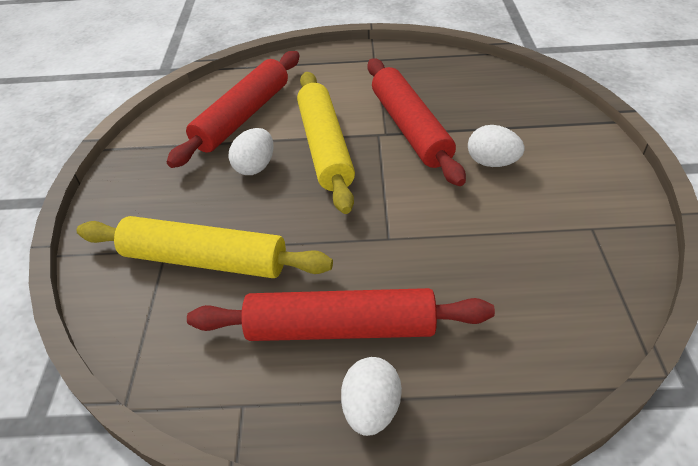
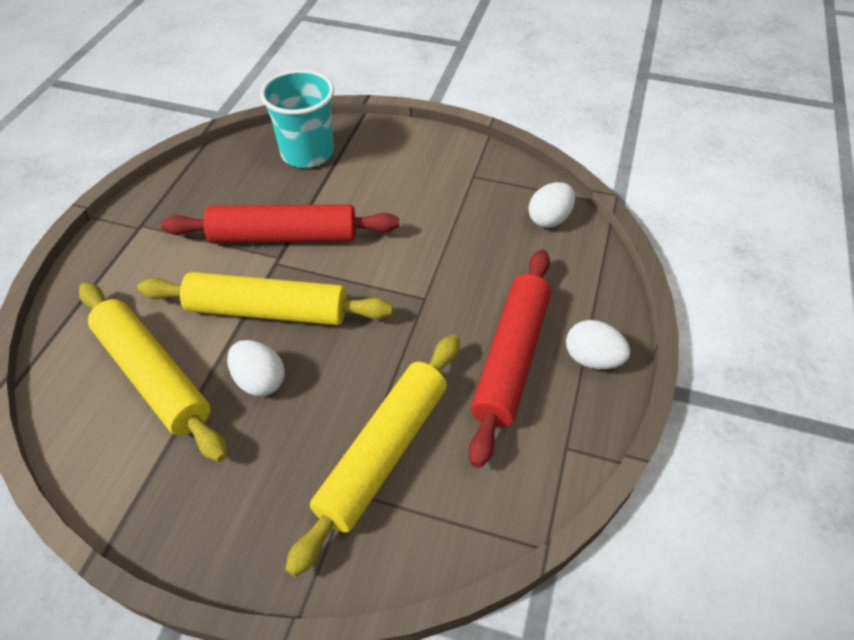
camera: 75 degrees left, 5 degrees up
(242, 116) = (153, 376): red rolling pin -> yellow rolling pin
(492, 162) = (369, 200): white egg -> white egg (549, 219)
(522, 106) = (307, 153): none -> turquoise cup

